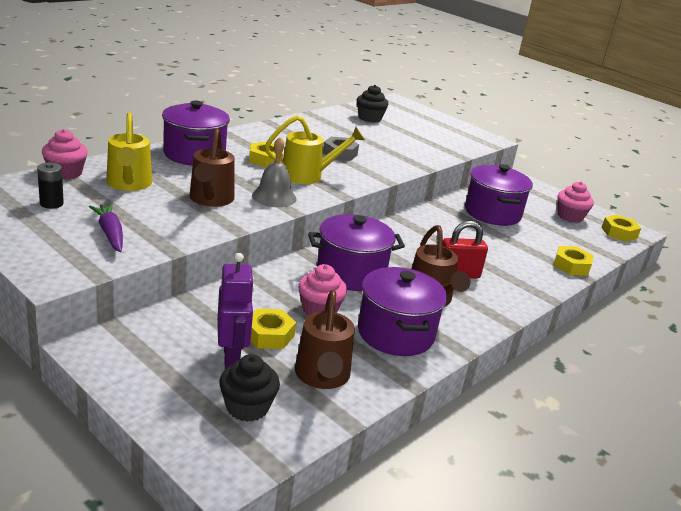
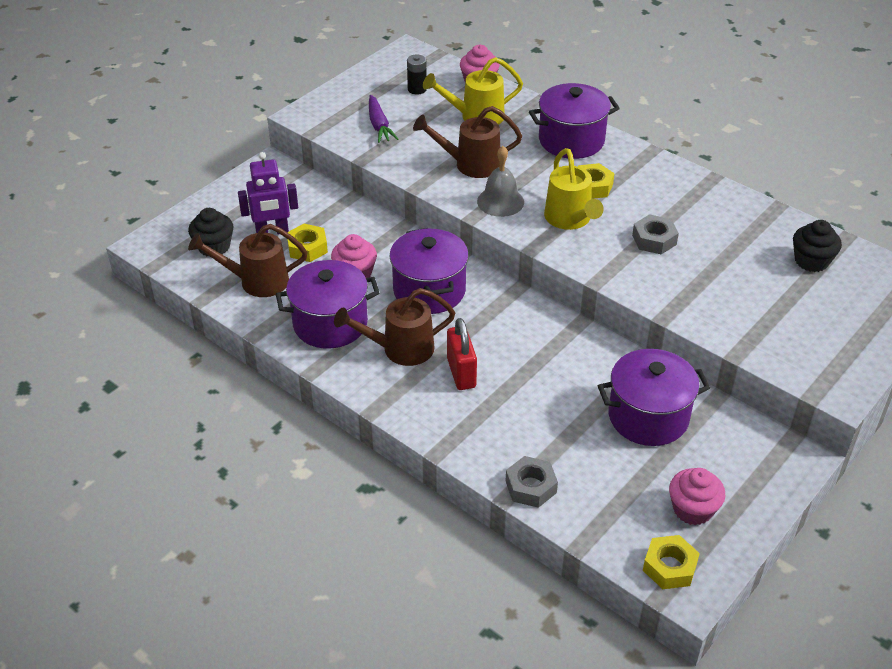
camera: 90 degrees right, 15 degrees up
(110, 233) = (379, 125): purple carrot -> purple carrot turned 105 degrees clockwise
(571, 266) = (531, 487): yellow nut -> grey nut

